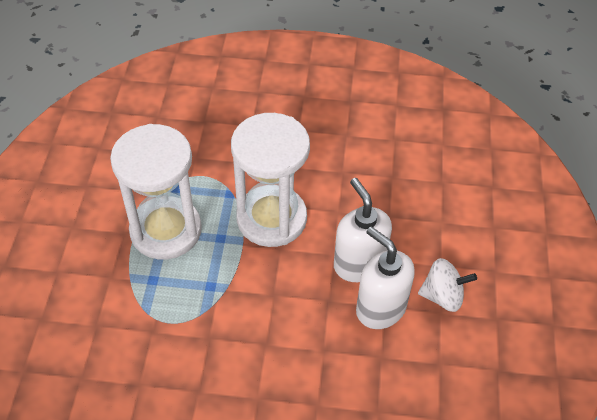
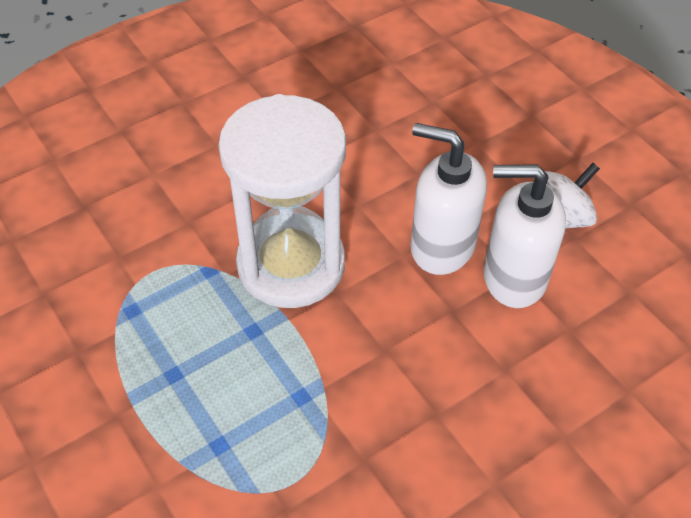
camera: 40 degrees left, 0 degrees up
(166, 230) = (172, 371): white hourglass -> none

